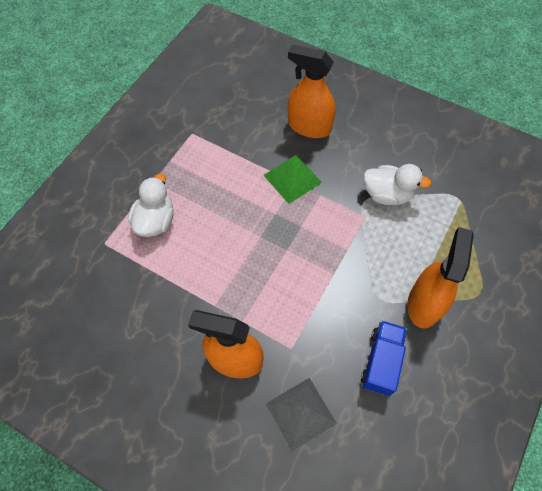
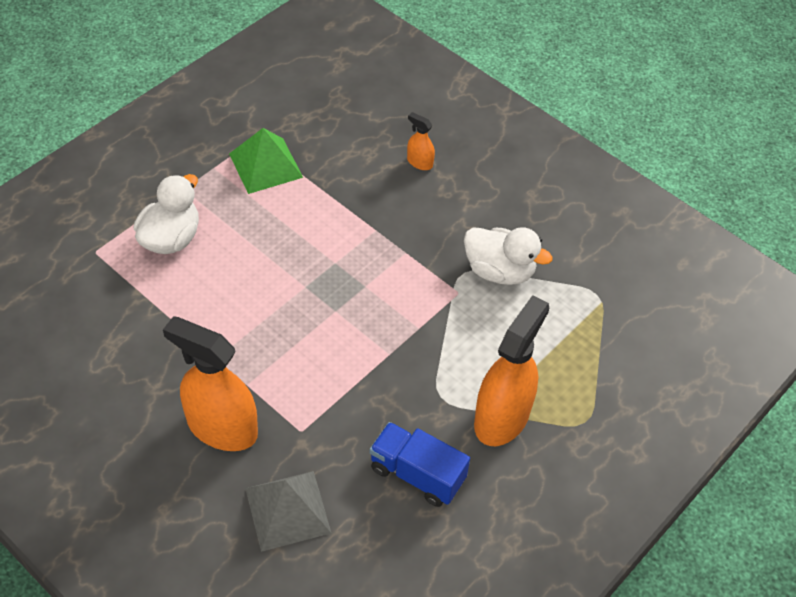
camera: 10 degrees right, 10 degrees down
(292, 178) = (373, 224): green pyramid -> green pyramid (265, 165)
(309, 126) = (419, 162): orange spray bottle -> orange spray bottle, size x0.45
(381, 361) = (417, 474): blue truck -> blue truck turned 90 degrees counterclockwise

